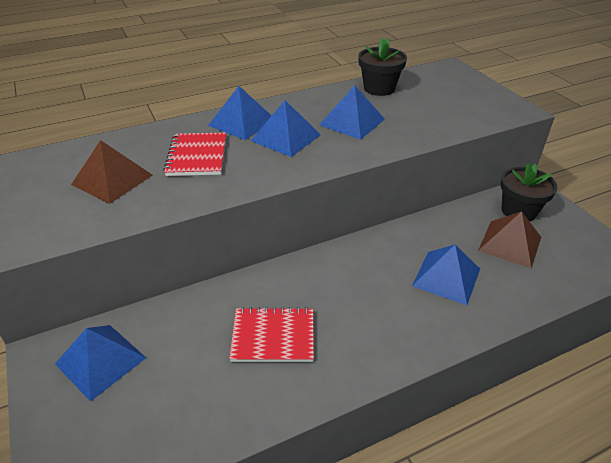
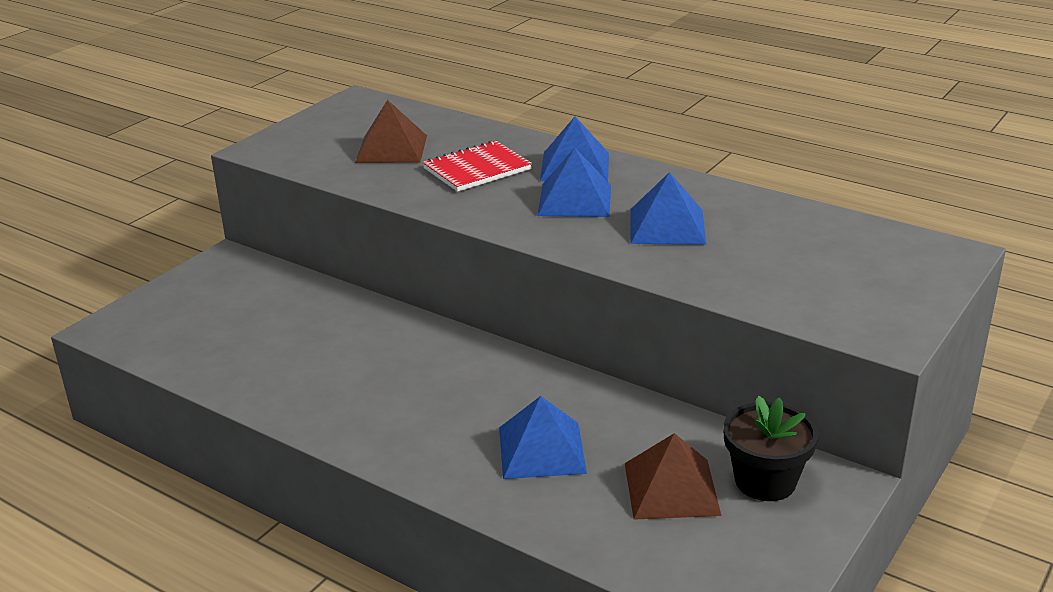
camera: 60 degrees right, 10 degrees down
(100, 361) = (239, 287): blue pyramid -> none
(273, 336) = (339, 362): red notebook -> none
(379, 88) = (788, 218): black flower pot -> none

